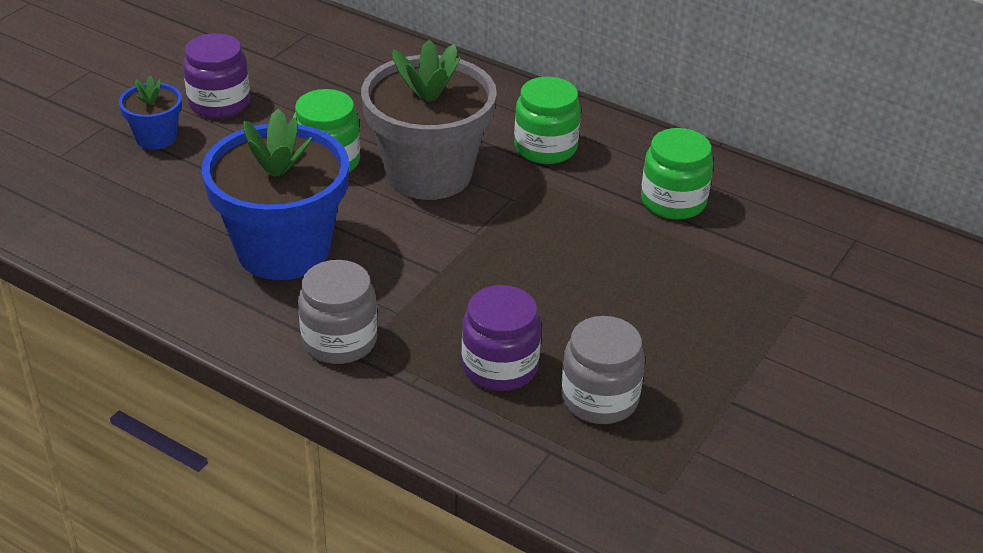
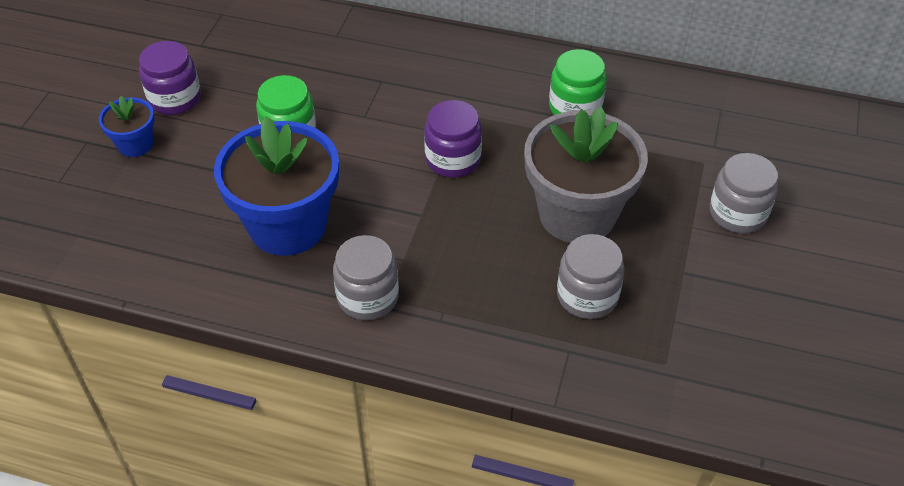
camera: 15 degrees left, 10 degrees up
(429, 173) = (376, 126): grey flower pot -> grey flower pot (577, 214)
(499, 367) = (501, 288): purple jar -> purple jar (453, 159)
(545, 148) = (458, 81): green jar -> none
(828, 353) = (737, 213): none -> grey jar

